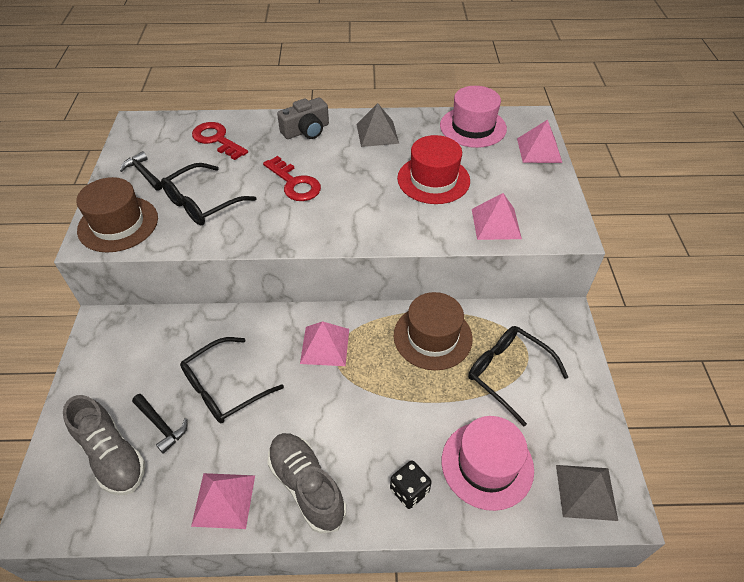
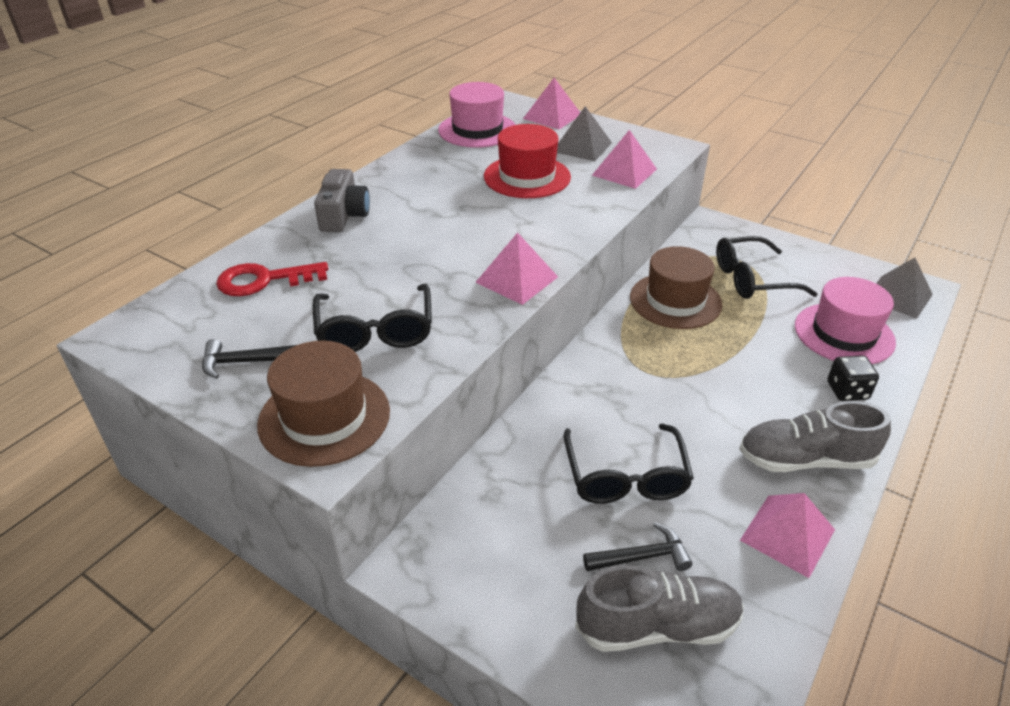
camera: 55 degrees left, 10 degrees down
(294, 183) = (427, 254): red key -> none
(325, 345) = (627, 373): pink pyramid -> pink pyramid (516, 279)
(377, 133) = (413, 178): grey pyramid -> grey pyramid (582, 147)

